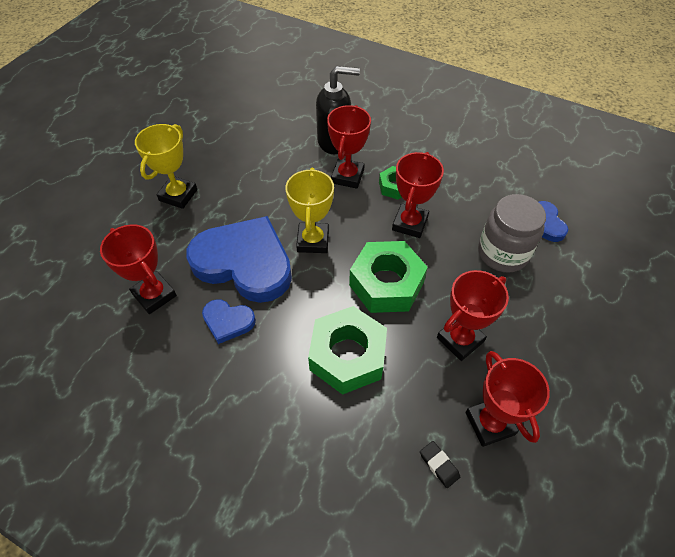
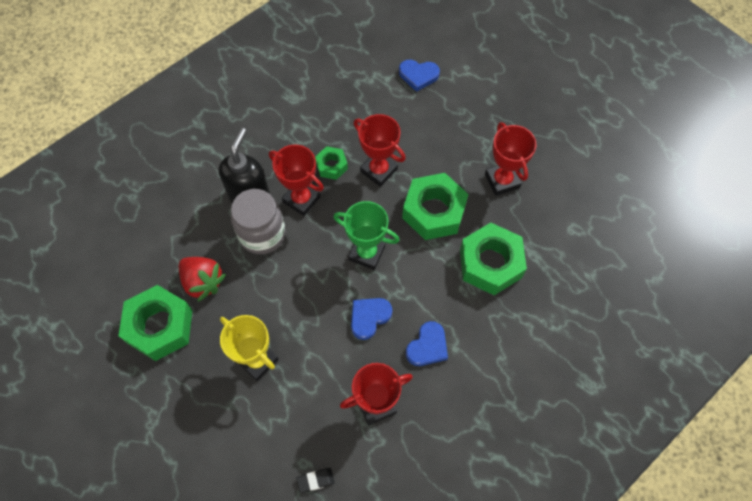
camera: 70 degrees left, 10 degrees up
(192, 128) = (160, 326): none -> green nut
(239, 139) = (203, 282): none -> red strawberry
(244, 263) = (369, 317): blue heart -> blue heart, size x0.46
(313, 241) = (367, 253): yellow trophy -> green trophy
(439, 465) = (591, 234): black eraser -> black eraser (315, 480)
(490, 423) = (571, 190): red trophy -> none
(502, 253) = (435, 117): grey jar -> grey jar (262, 234)

